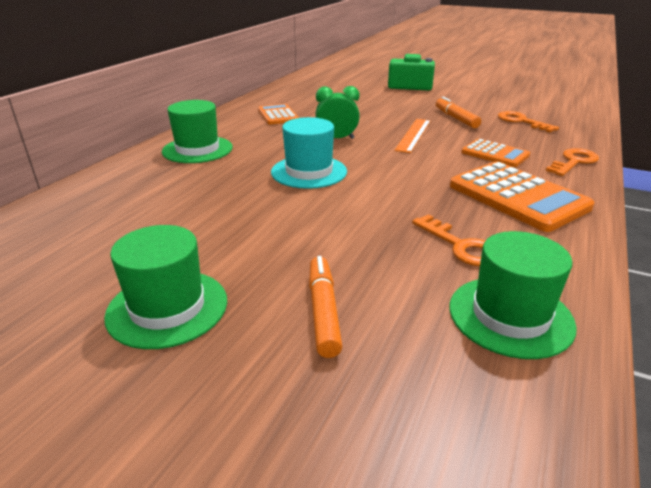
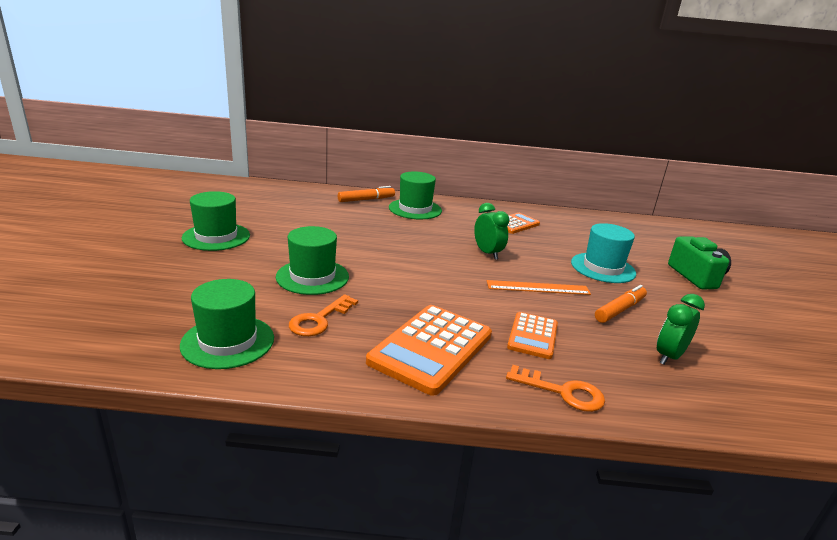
camera: 65 degrees right, 5 degrees down
(309, 172) = (408, 250): turquoise hat -> turquoise hat (603, 268)
(323, 311) = (220, 276): orange marker -> orange marker (366, 199)
(352, 237) = (312, 277): none -> green hat
(521, 121) = (669, 356): orange key -> green clock

